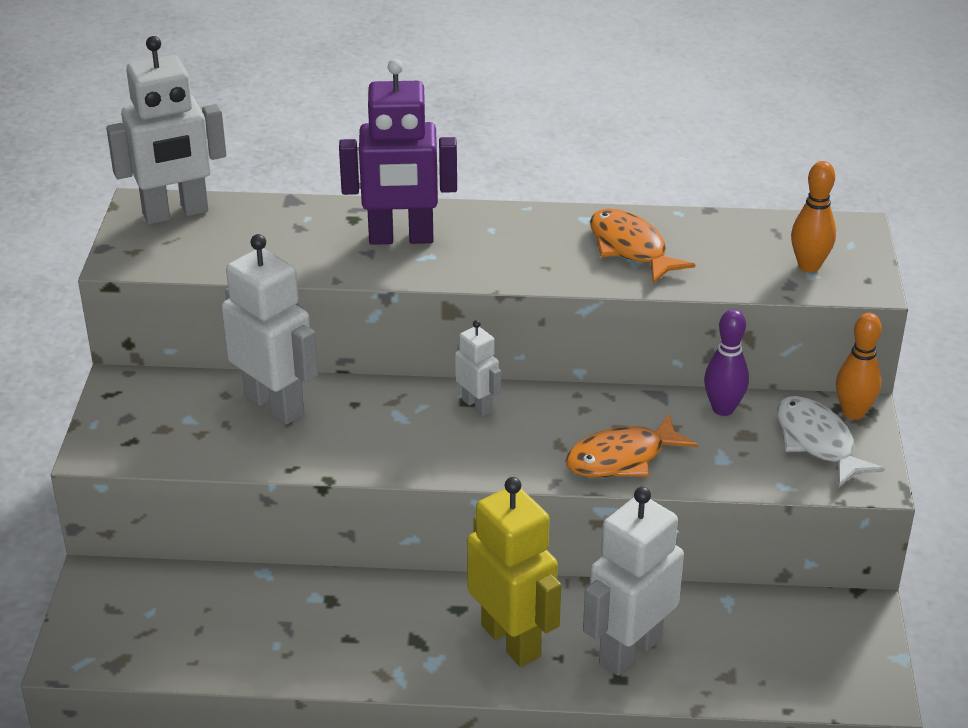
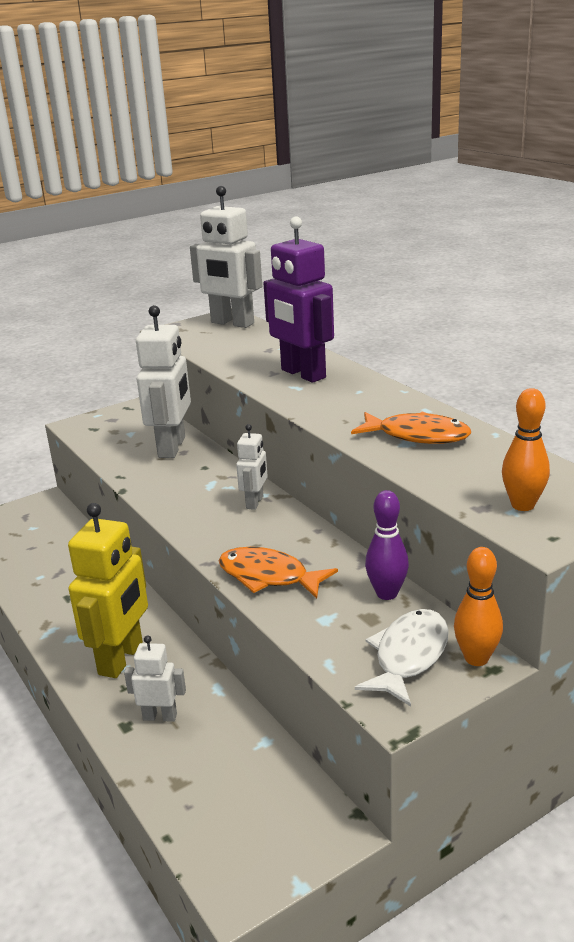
camera: 55 degrees right, 10 degrees down
(629, 650) = (160, 716): white robot -> white robot, size x0.52
(630, 248) = (417, 436): orange fish -> orange fish turned 90 degrees clockwise

